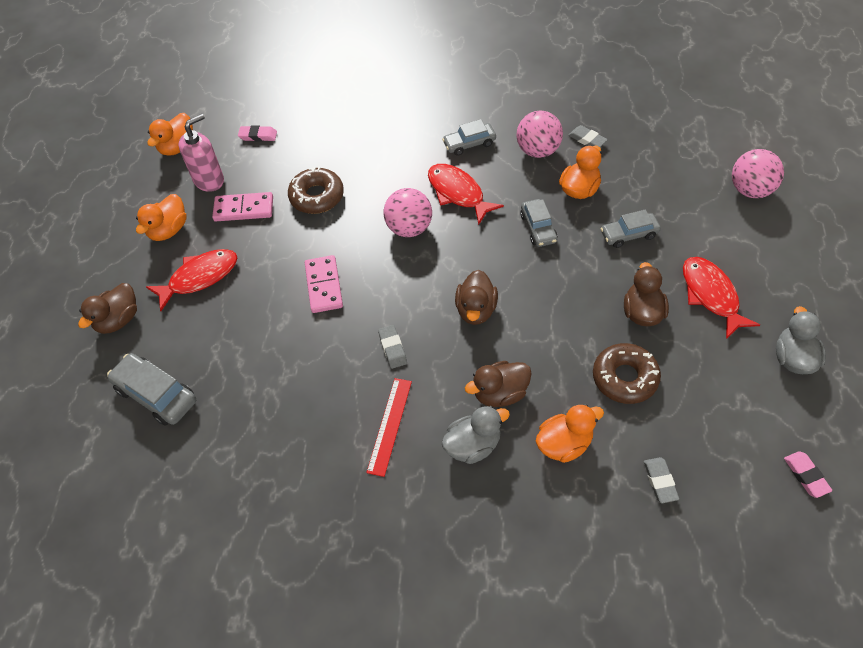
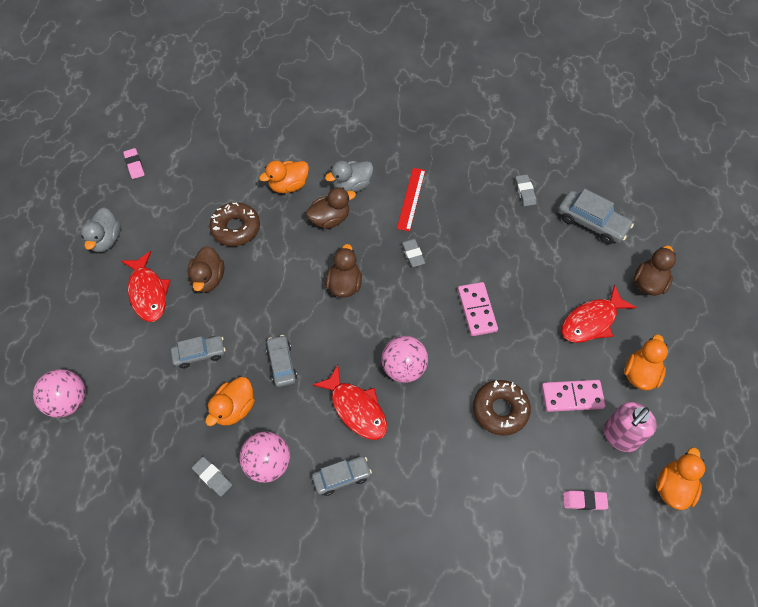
camera: 175 degrees right, 5 degrees up
(660, 481) = (230, 163): grey eraser -> grey eraser (525, 192)

